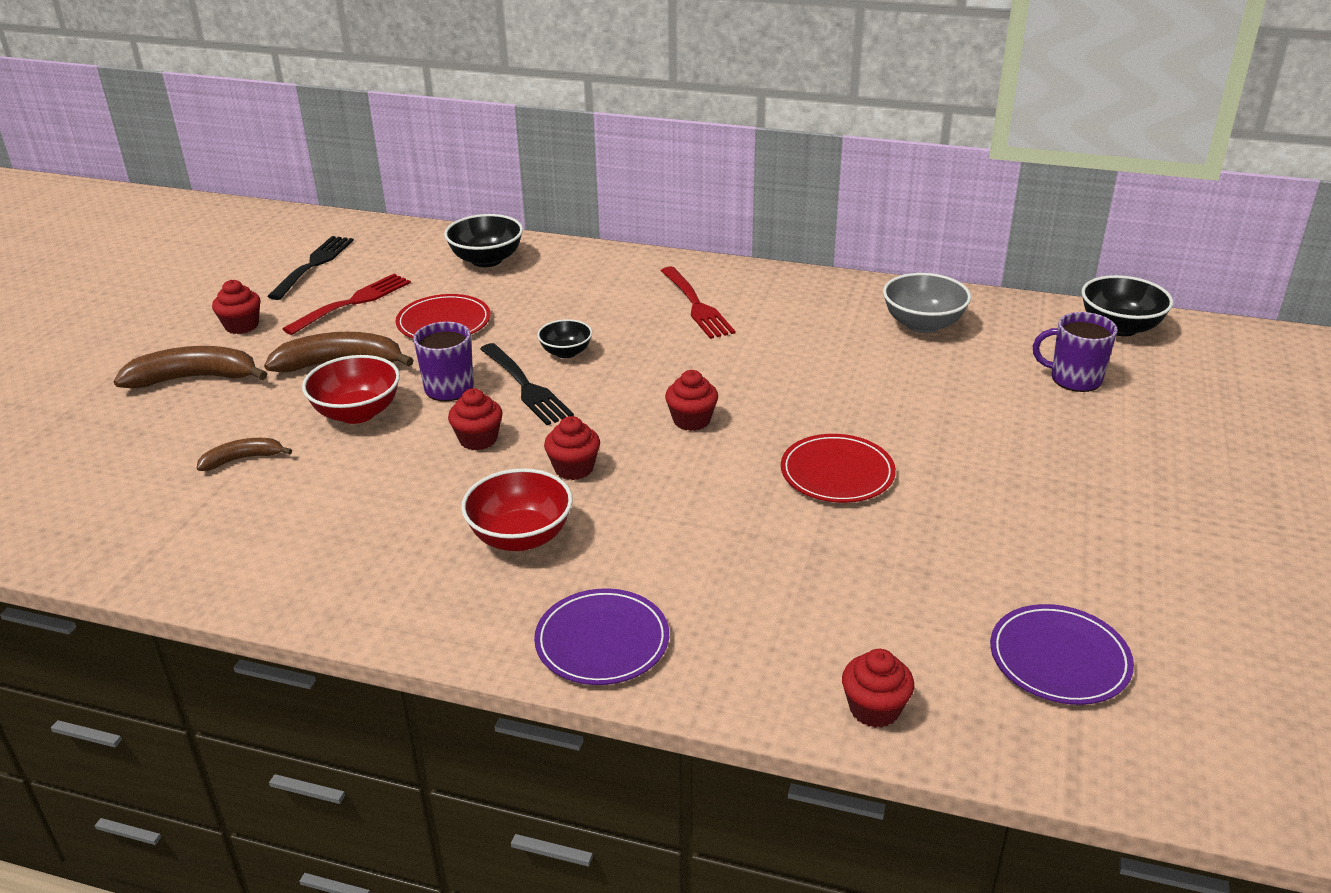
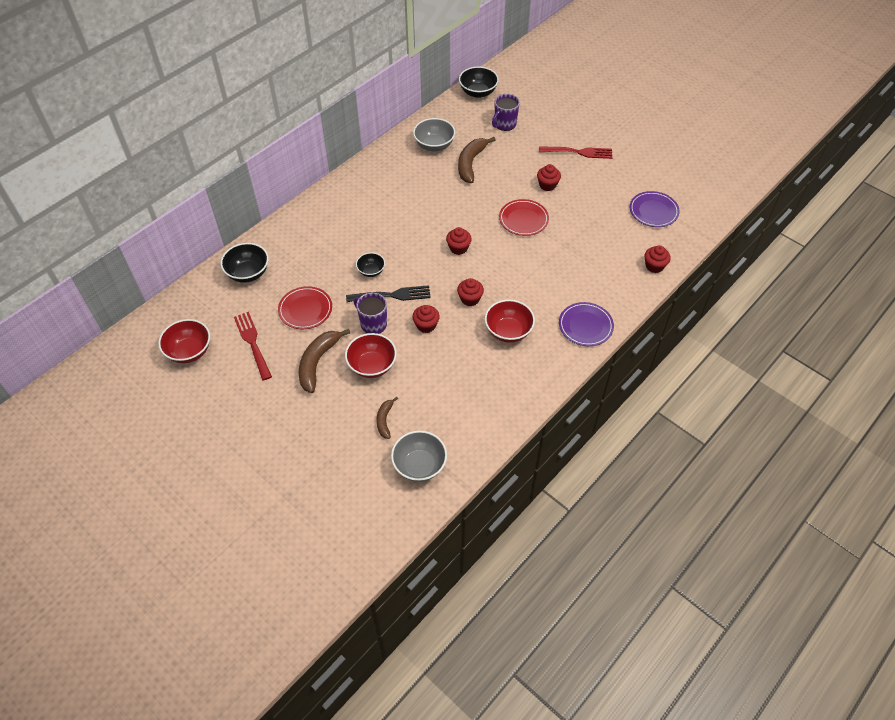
camera: 65 degrees left, 20 degrees up
(152, 523) = (419, 465): none -> grey bowl
(194, 378) = (287, 430): brown banana -> brown banana (471, 163)
(241, 326) = (241, 399): red cupcake -> red cupcake (547, 185)
(314, 265) = (189, 351): black fork -> red bowl
(696, 305) = (362, 210): red fork -> red fork (579, 152)

